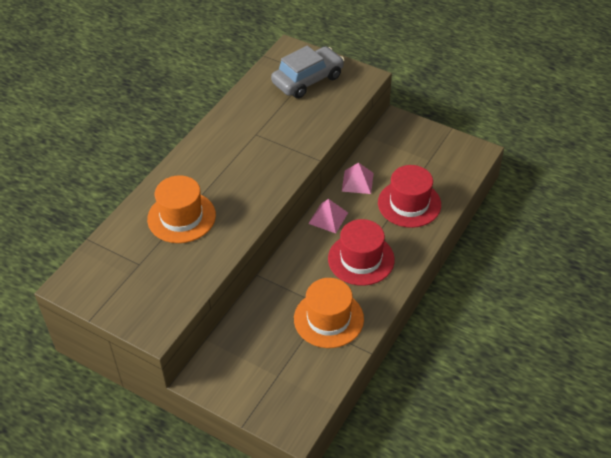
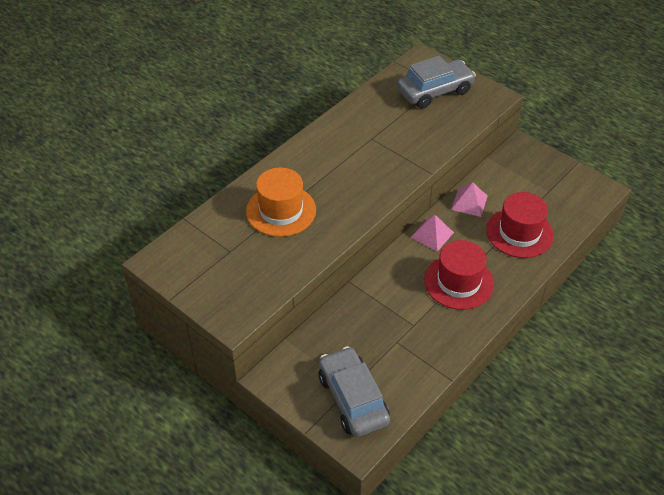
camera: 10 degrees right, 0 degrees up
(281, 386) = (353, 399): none -> grey car
(328, 319) = (414, 338): orange hat -> none

